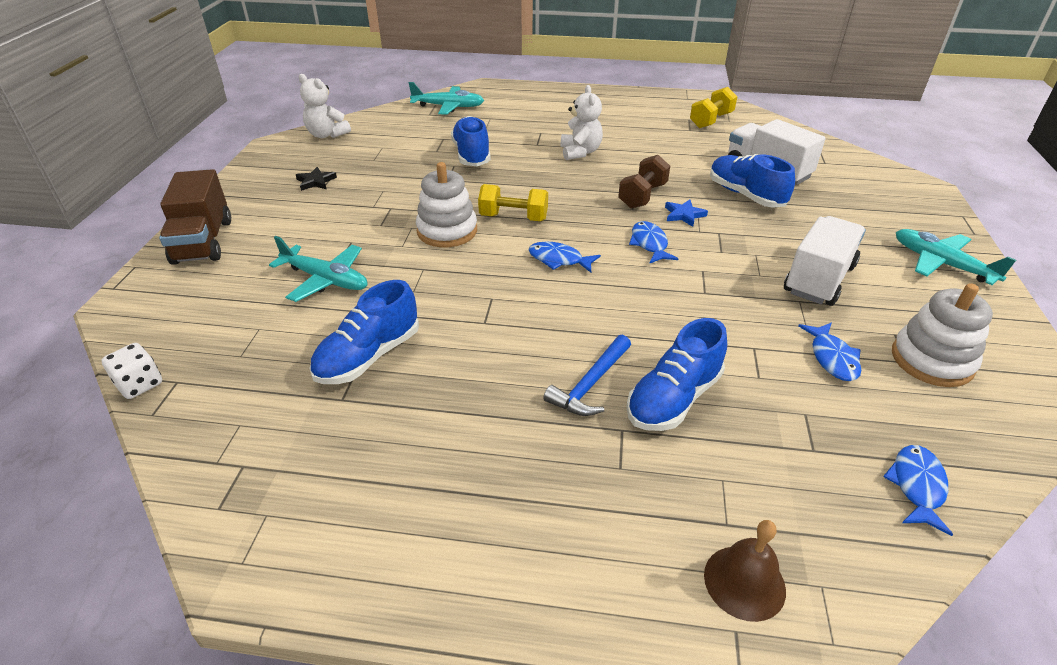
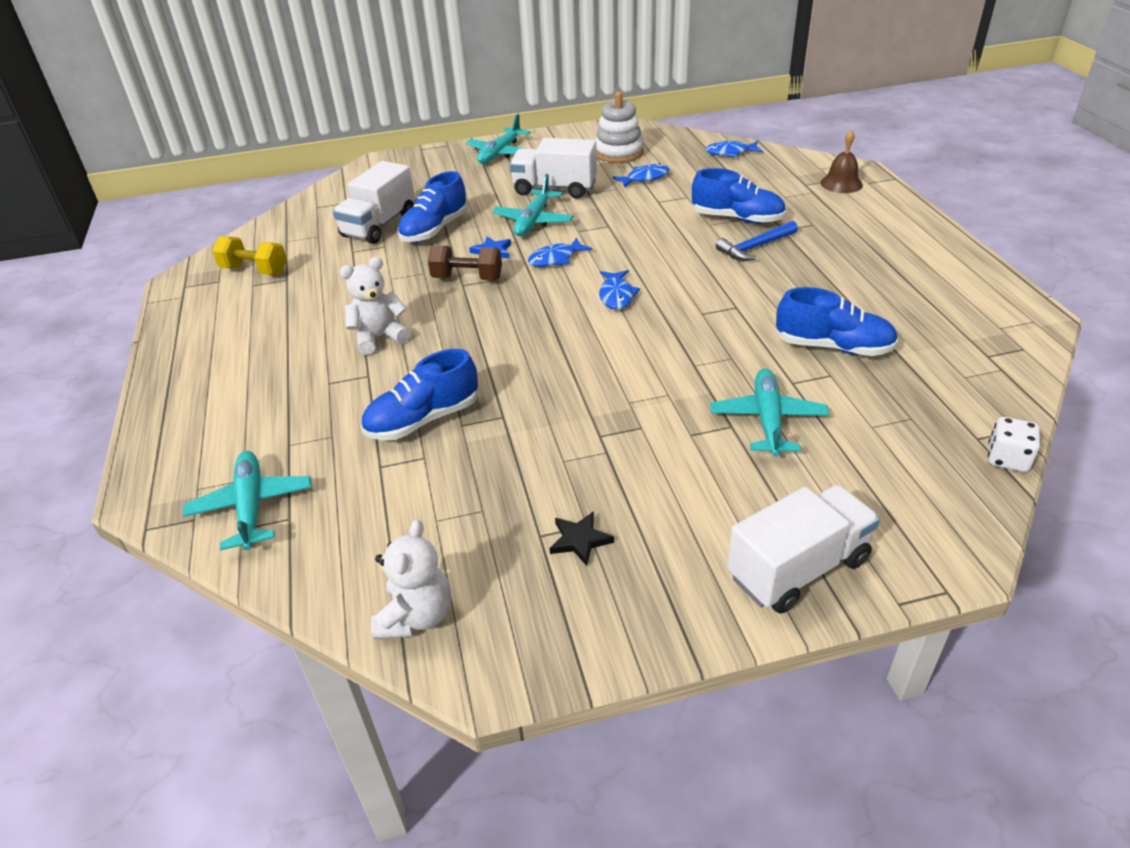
camera: 110 degrees left, 0 degrees up
(203, 241) = (798, 568): brown truck -> white truck
(447, 231) = (618, 374): white stacking toy -> none
(513, 218) = (561, 340): yellow dumbbell -> none
(590, 384) = (755, 247): blue hammer -> blue hammer turned 135 degrees clockwise
(739, 249) = (533, 221): none -> turquoise plane

